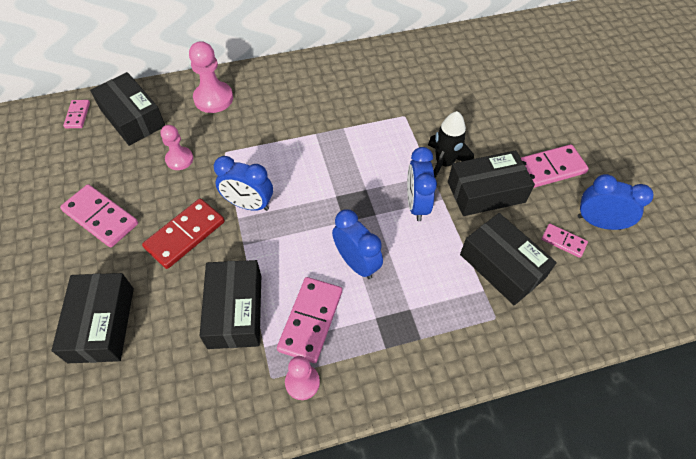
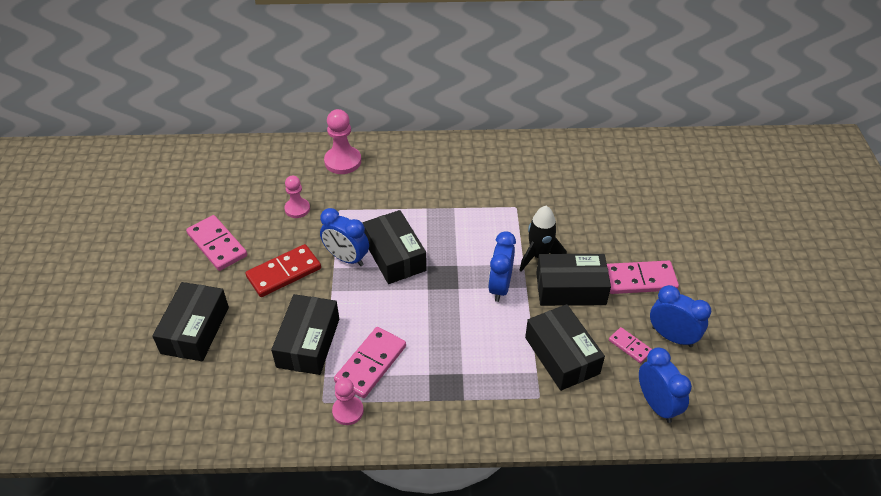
camera: 15 degrees right, 10 degrees down
(77, 115) = (220, 156): pink domino -> none
(132, 118) = (266, 166): black box -> black box (395, 256)
(356, 263) = (427, 326): blue clock -> blue clock (656, 404)

